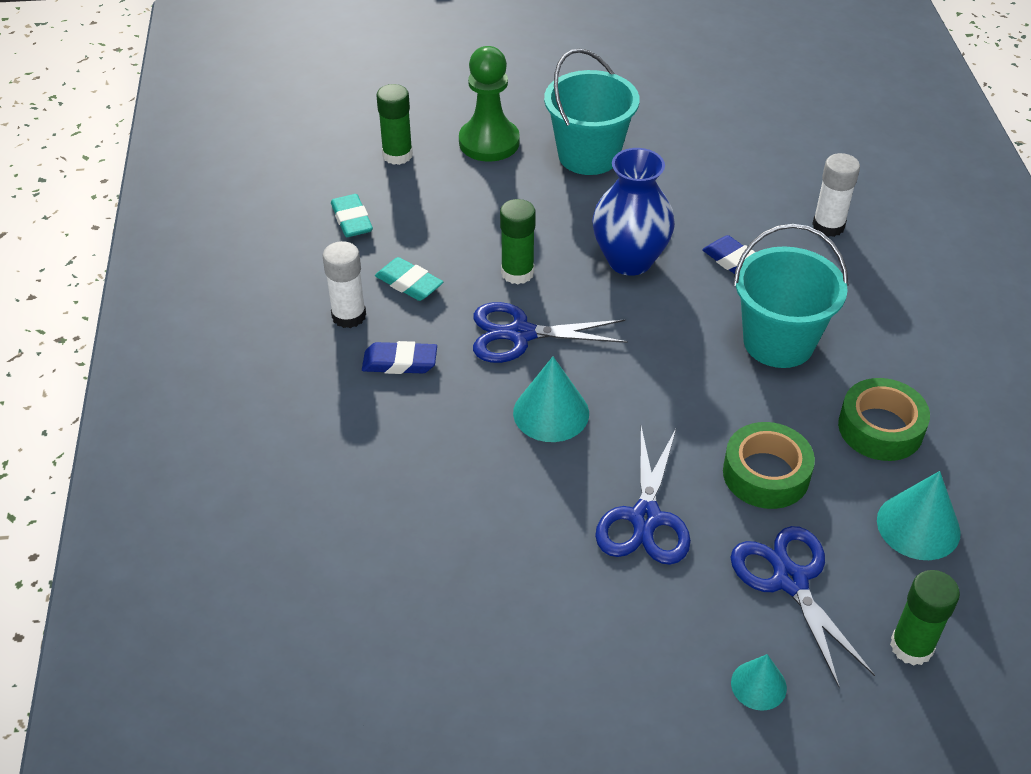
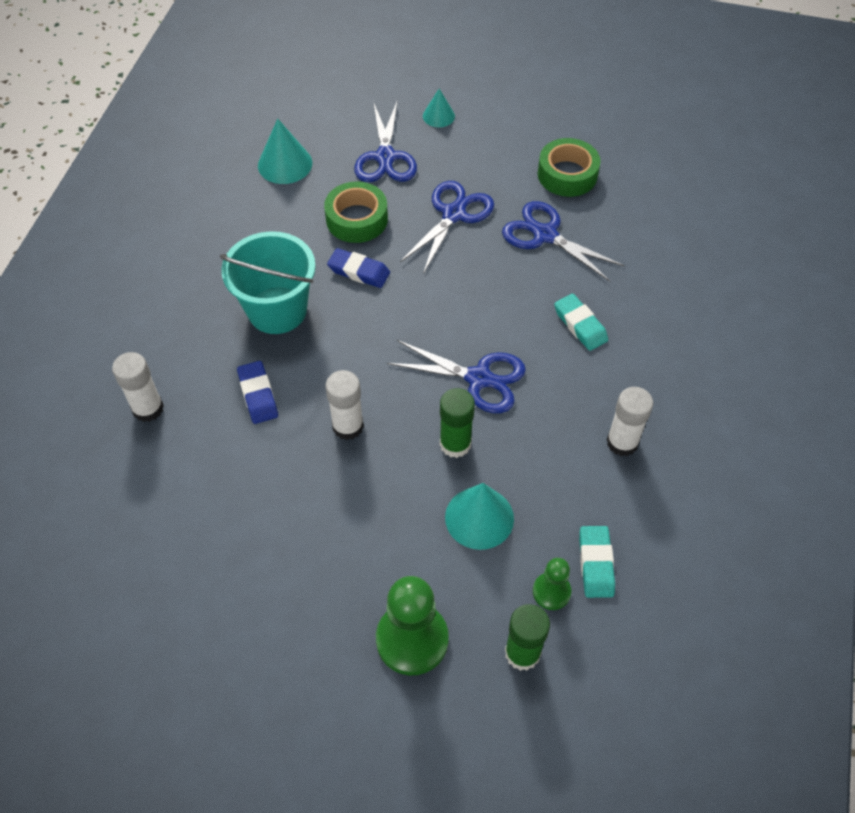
camera: 160 degrees left, 10 degrees up
(385, 194) = (551, 592): none -> green pawn
(400, 362) = (588, 381): blue eraser -> blue eraser (359, 271)
(409, 283) = (559, 462): turquoise eraser -> turquoise eraser (580, 325)
(510, 524) = (545, 235): none -> blue scissors
(551, 413) = (483, 304): turquoise cone -> turquoise cone (479, 517)
(588, 155) = (314, 579): turquoise bucket -> none
(630, 260) = (348, 426): blue vase -> white glue stick
(880, 428) = (256, 226): green tape -> green tape (567, 174)
(911, 646) = (341, 110): green glue stick -> none

